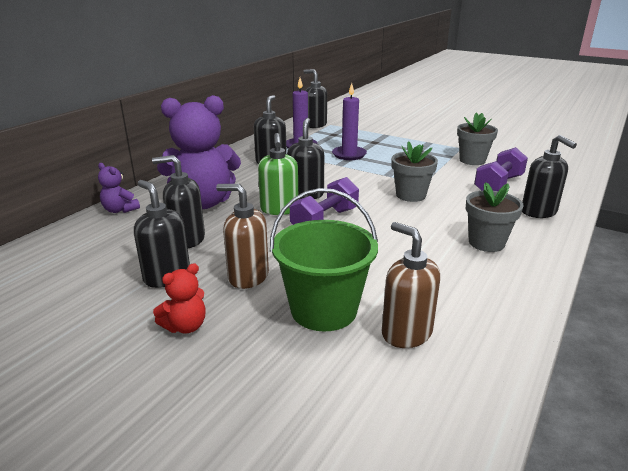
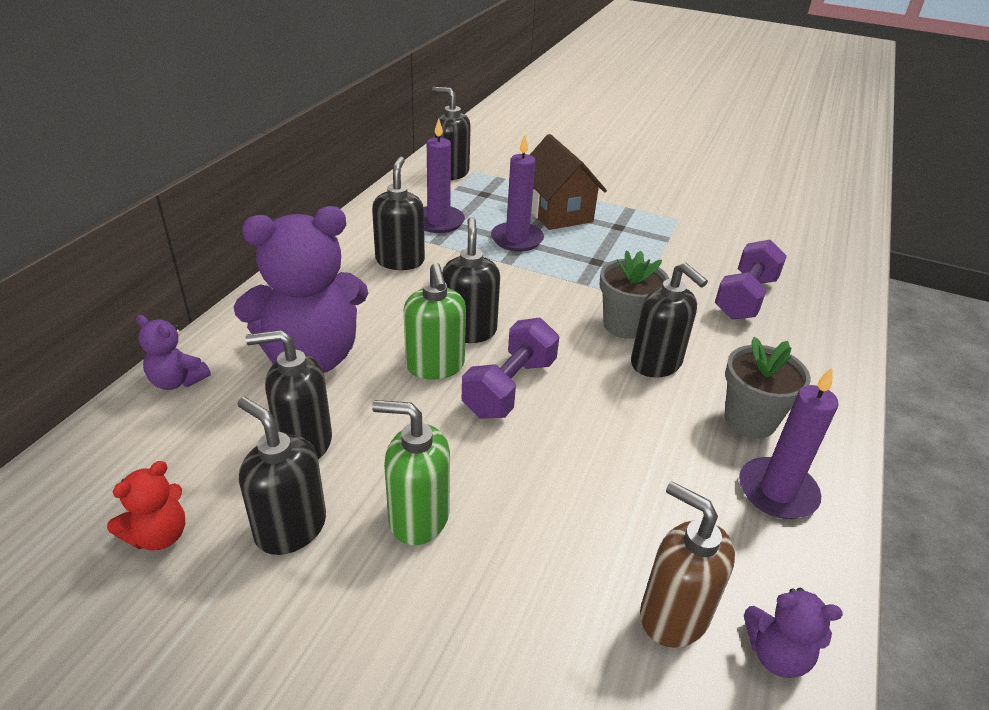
camera: 10 degrees left, 10 degrees up
(185, 326) = (344, 634): red teddy bear -> red teddy bear (159, 535)
(248, 276) = (418, 517): brown soap dispenser -> green soap dispenser
(323, 310) = (546, 579): green bucket -> none
(379, 143) = (557, 212): none -> brown house
(472, 160) = (699, 246): grey flower pot -> none
(475, 357) = (776, 654): none -> purple teddy bear
(497, 278) = (777, 491): none -> purple candle
(539, 212) = (810, 352): black soap dispenser -> black soap dispenser (656, 363)

